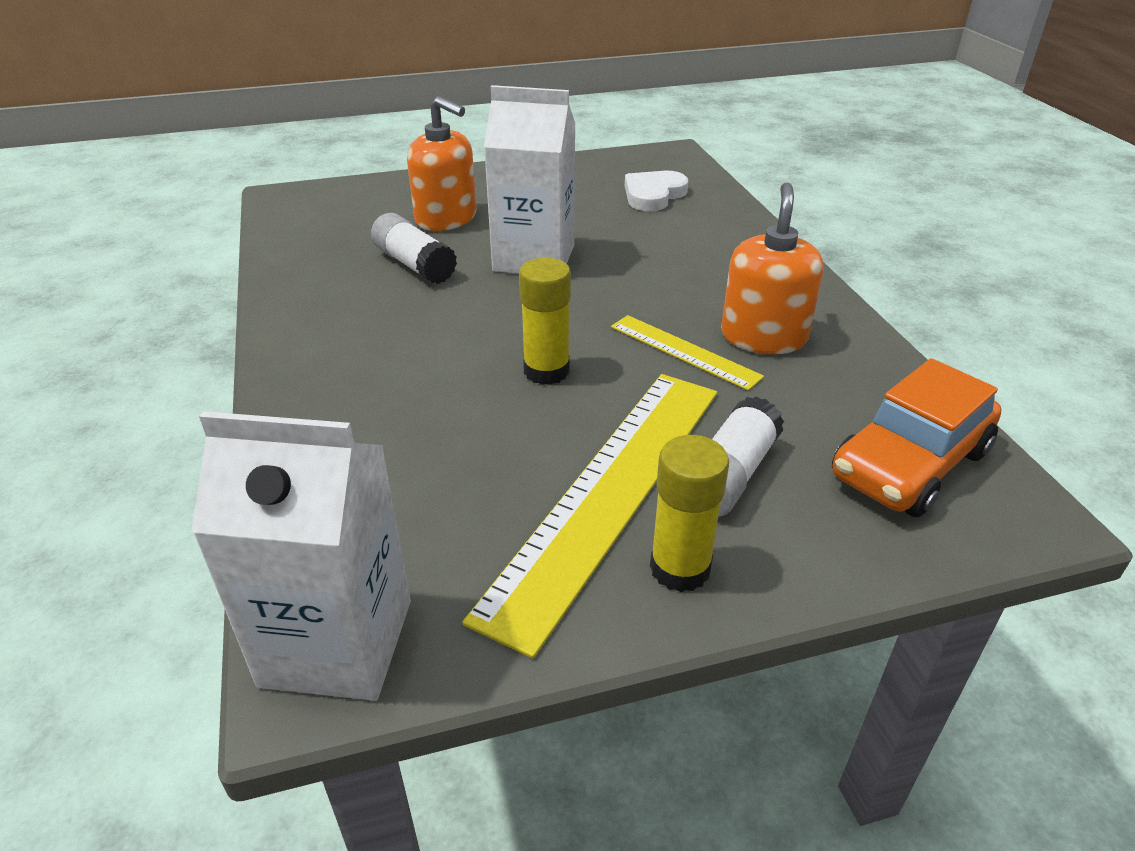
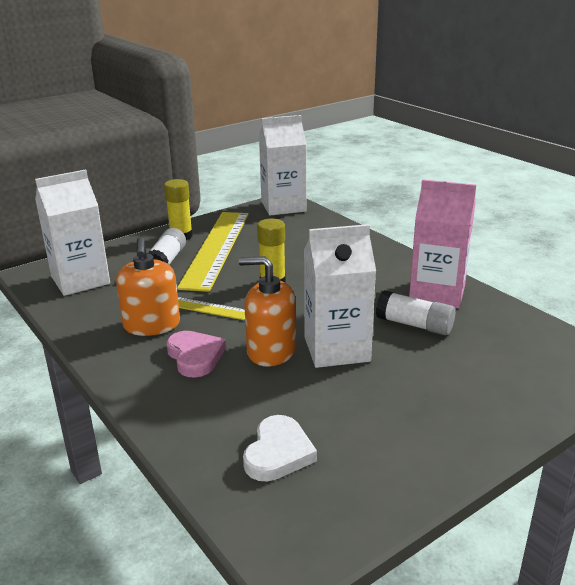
camera: 160 degrees right, 10 degrees down
(328, 297) = (437, 293): none -> pink carton
(446, 218) = (443, 371): orange soap dispenser -> orange soap dispenser (271, 351)
(708, 283) = (195, 356): none -> pink heart
(909, 464) = (80, 280): orange car -> white carton

